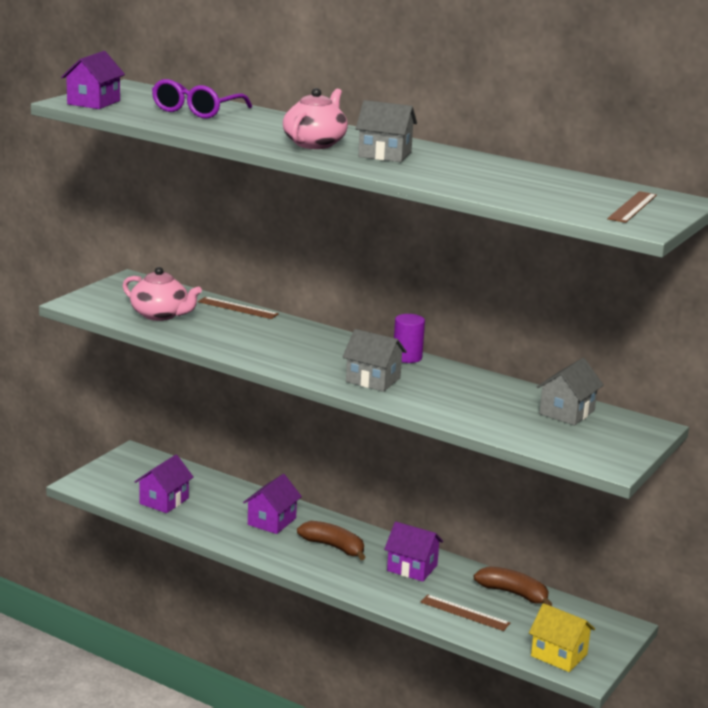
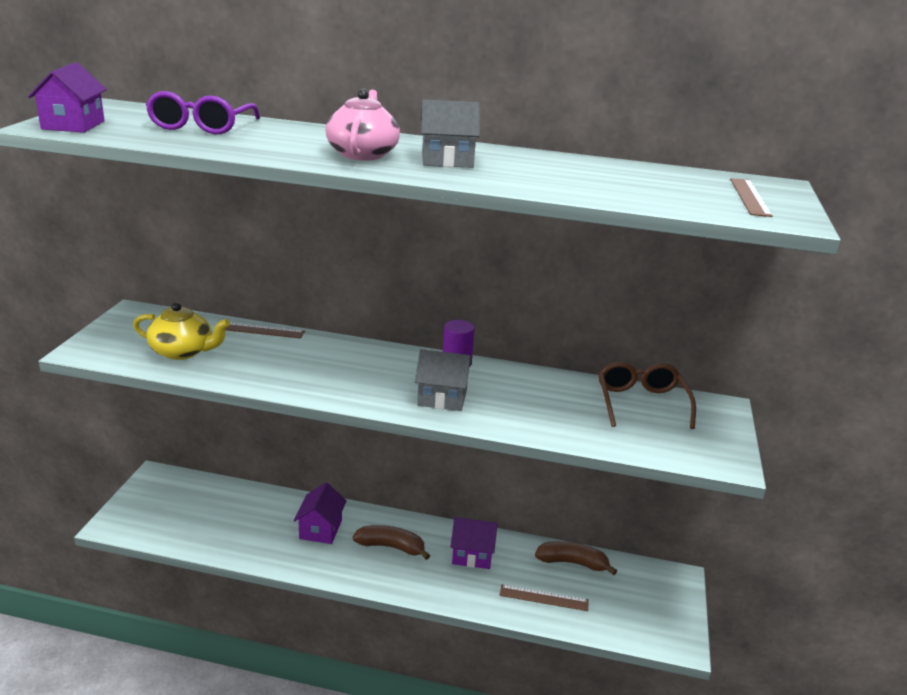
camera: 20 degrees left, 5 degrees up
(160, 315) = (183, 351): pink teapot -> yellow teapot
(164, 501) = (205, 528): purple house -> none
(559, 655) = (648, 627): yellow house -> none
(567, 412) = (641, 403): grey house -> brown glasses

